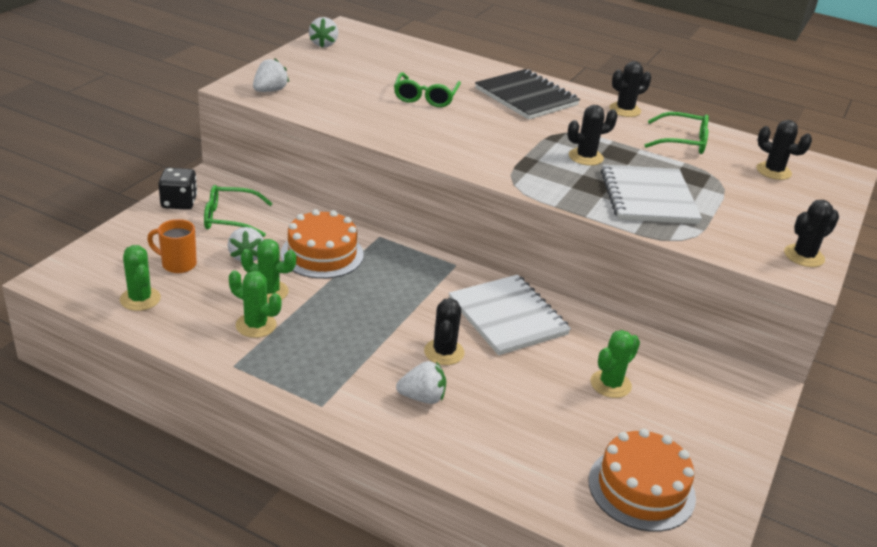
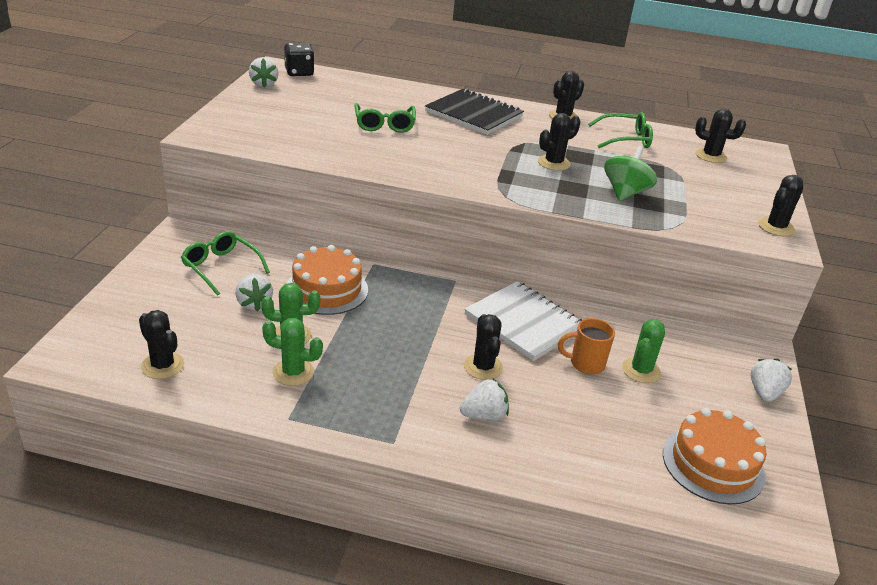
camera: 15 degrees left, 0 degrees up
(140, 299) = (162, 365): green cactus -> black cactus
(177, 264) = (186, 322): orange mug -> orange mug (585, 364)
(179, 202) = (162, 259): black dice -> black dice (299, 72)
(230, 218) = (221, 268): green glasses -> green glasses turned 60 degrees clockwise
(270, 90) = (233, 134): white strawberry -> white strawberry (764, 393)
(648, 197) = (625, 193): white notebook -> green spinning top

